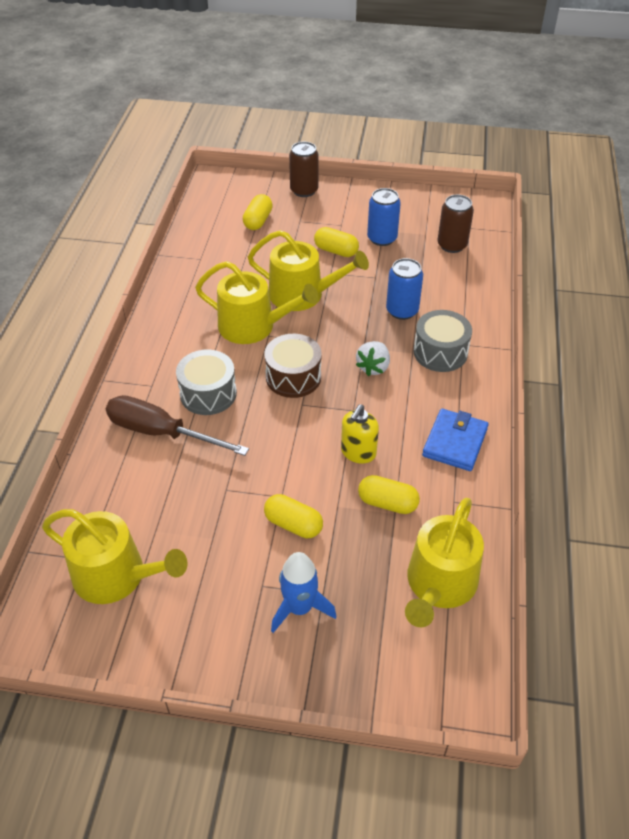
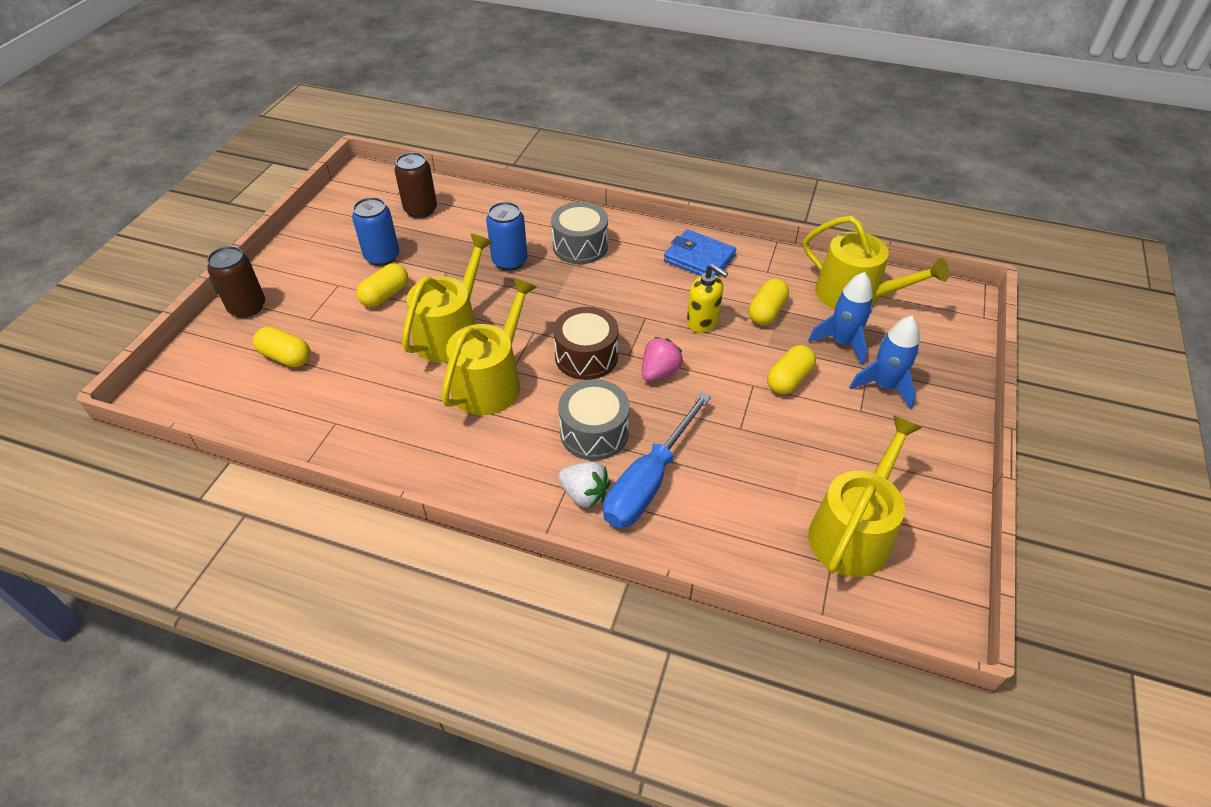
camera: 80 degrees left, 0 degrees up
(161, 433) = (648, 481): brown screwdriver -> blue screwdriver
(284, 427) = (659, 372): none -> pink strawberry
(357, 570) = (842, 343): none -> blue rocket
(373, 367) = (588, 294): white strawberry -> white strawberry (584, 494)

